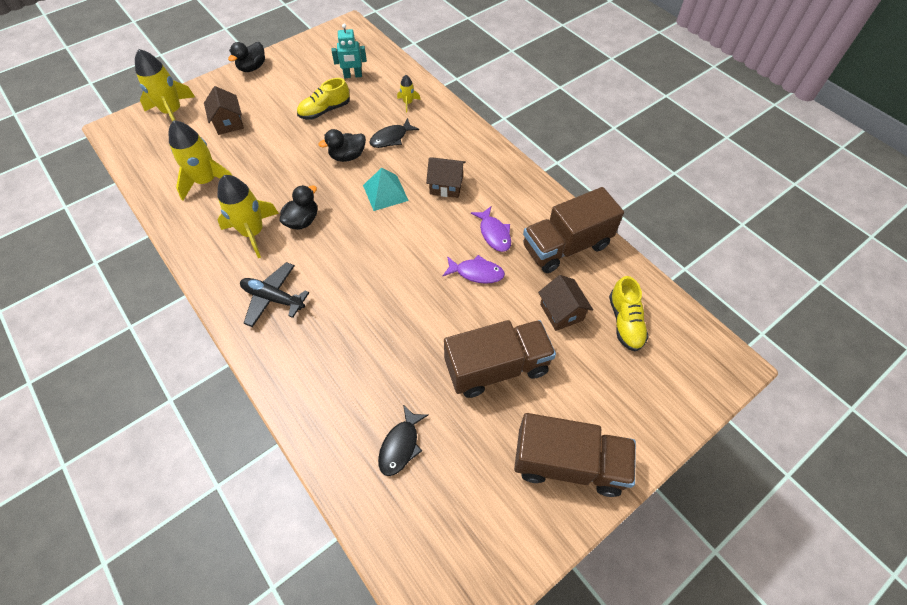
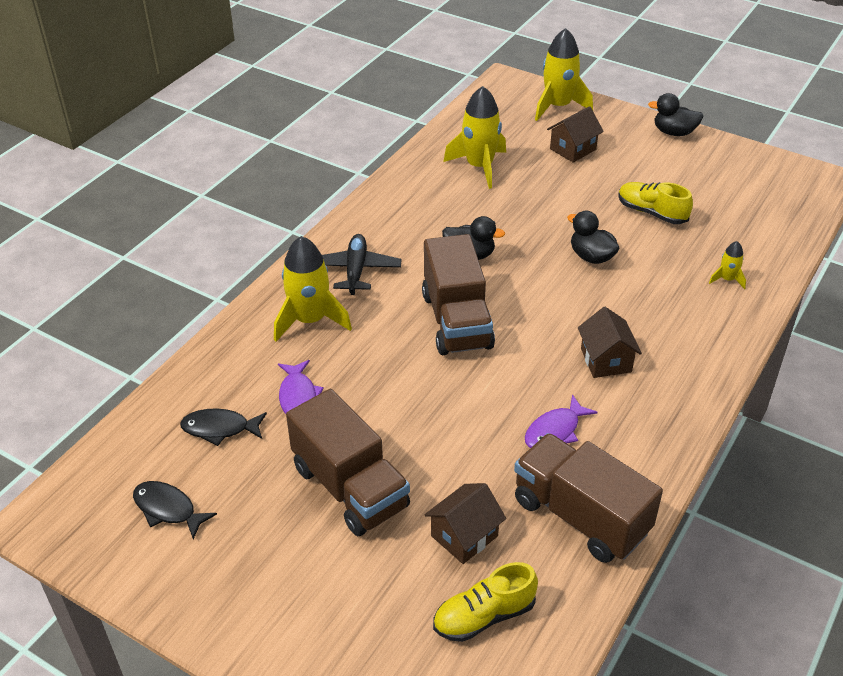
camera: 70 degrees right, 15 degrees down
(253, 232) = (431, 224): yellow rocket -> yellow rocket (310, 320)
(353, 76) = (733, 214): turquoise robot -> none
(385, 193) = (556, 308): turquoise pyramid -> none
(391, 138) = (650, 284): black fish -> black fish (168, 509)
(476, 273) = (481, 430): purple fish -> purple fish (298, 397)
(568, 463) = (246, 592): brown truck -> brown truck (457, 321)

